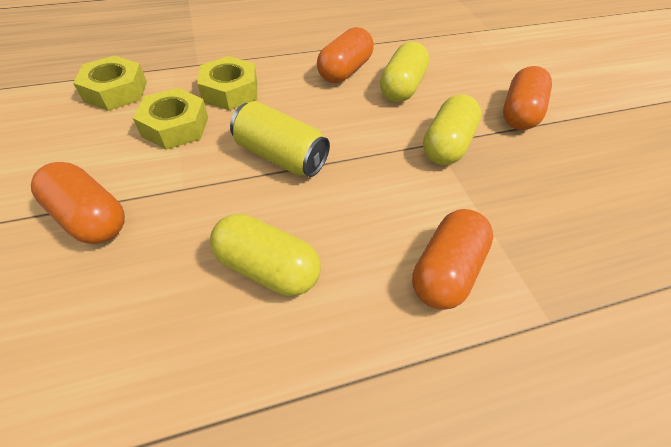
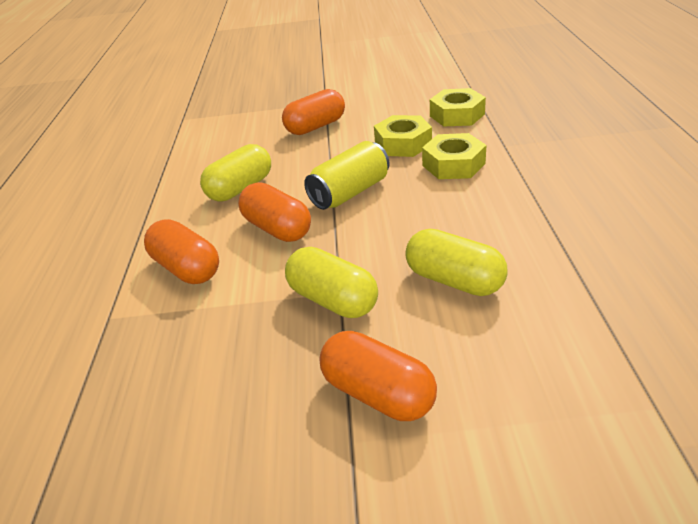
camera: 110 degrees right, 15 degrees down
(344, 71) = (494, 236): orange capsule -> orange capsule (277, 229)

